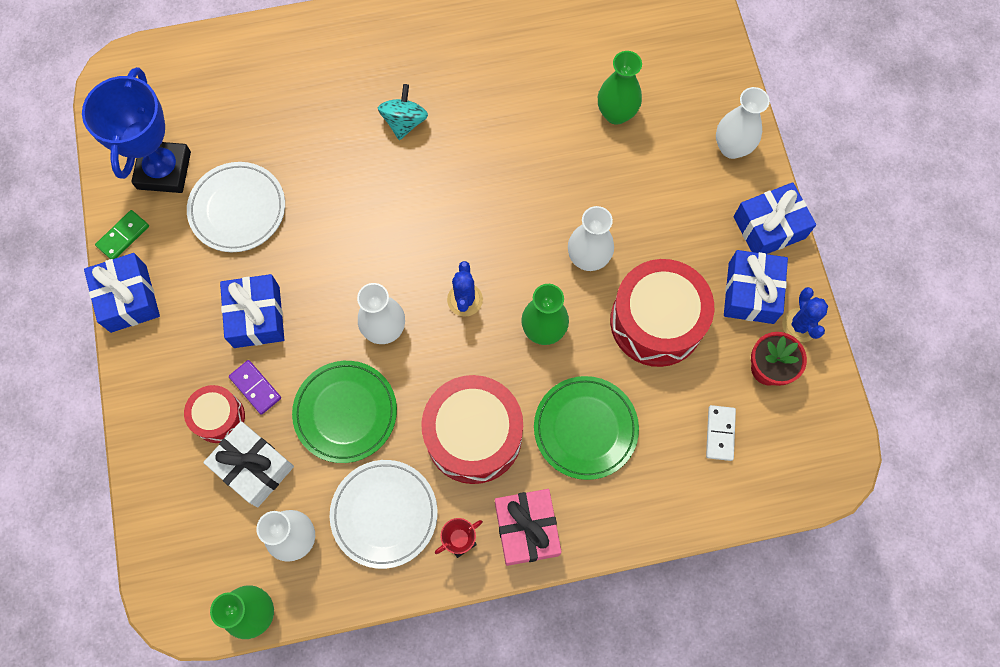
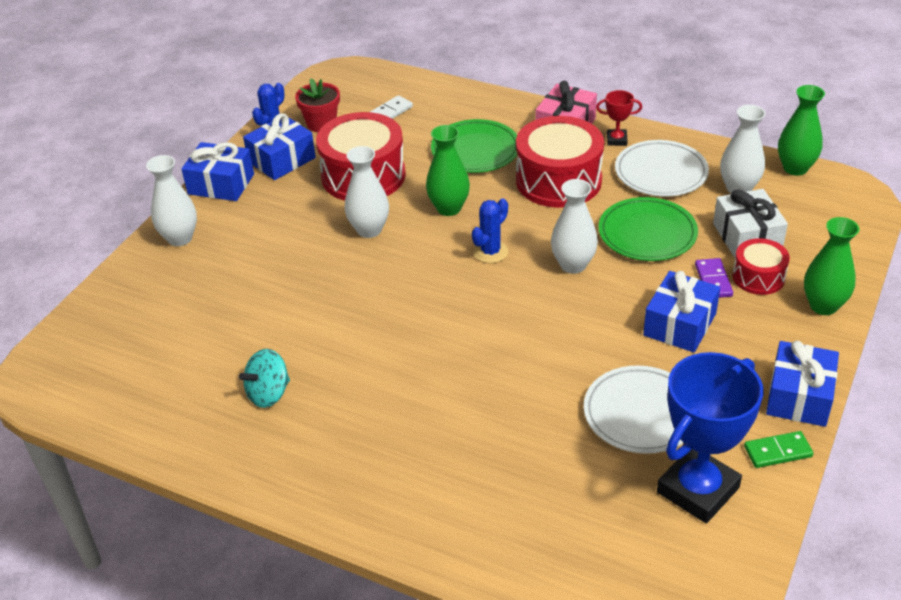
camera: 140 degrees left, 30 degrees down
(404, 122) = (418, 399): turquoise spinning top -> turquoise spinning top (268, 394)
(616, 113) = (233, 305): green vase -> green vase (823, 306)

